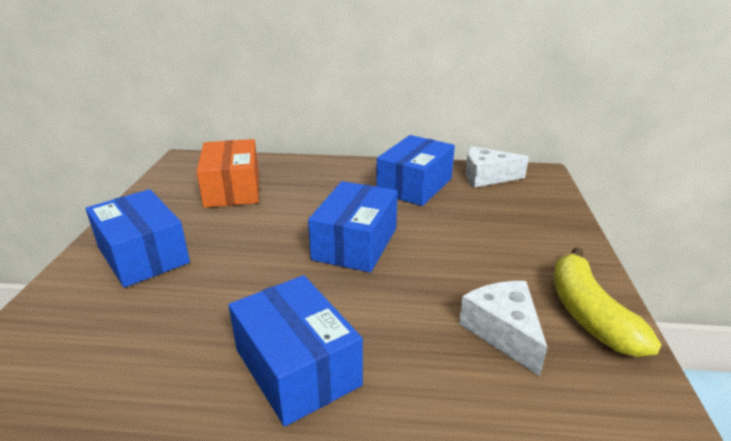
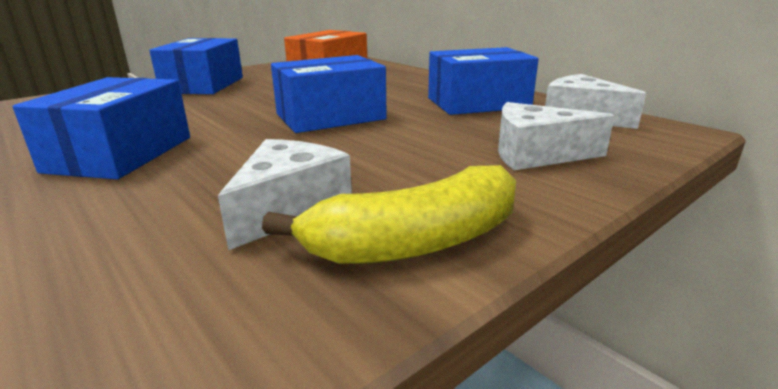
camera: 45 degrees right, 5 degrees down
(522, 222) = (536, 154): none -> white cheese
(588, 314) = (415, 243): yellow banana -> yellow banana turned 150 degrees counterclockwise

